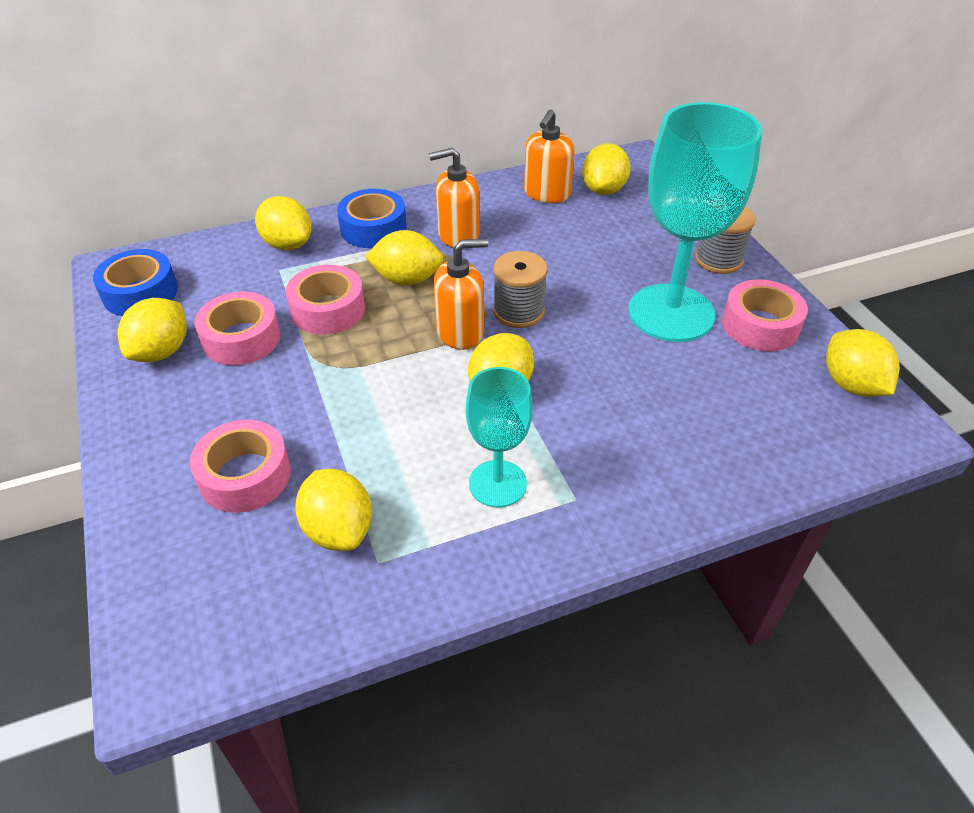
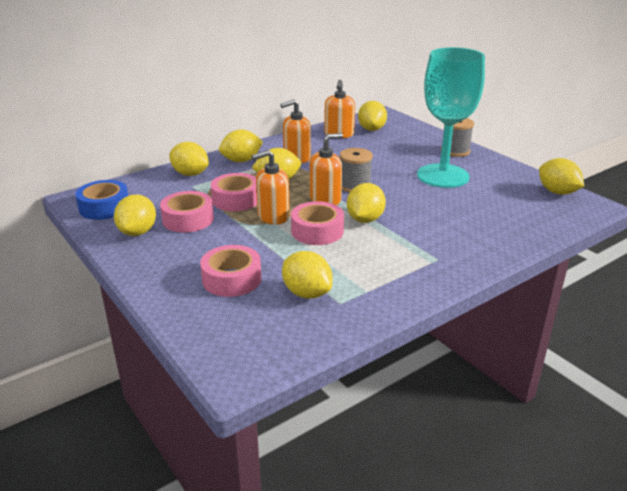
camera: 15 degrees left, 15 degrees down
(365, 355) = (273, 216): none -> orange soap dispenser
(373, 228) = (241, 161): blue tape -> yellow lemon
(497, 483) = (389, 259): turquoise goblet -> none
(760, 325) = (494, 175): pink tape -> pink tape (317, 231)

